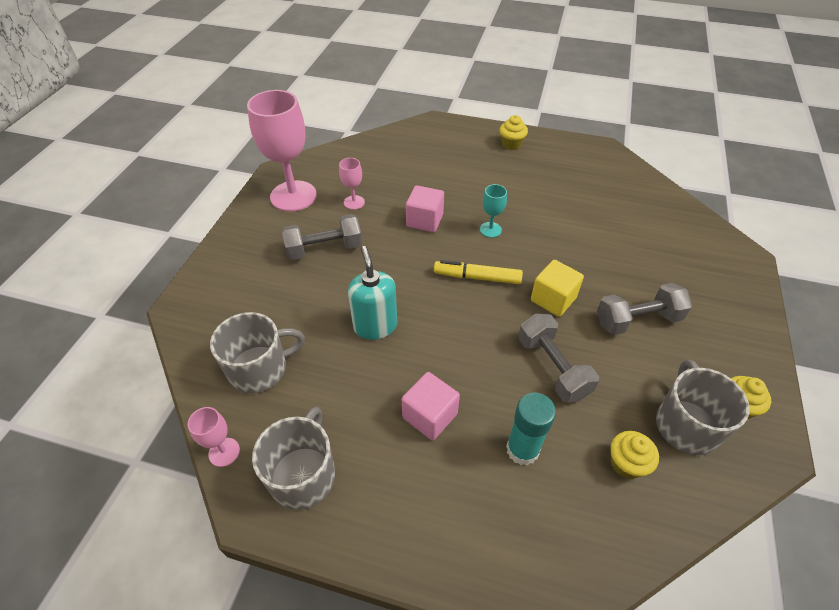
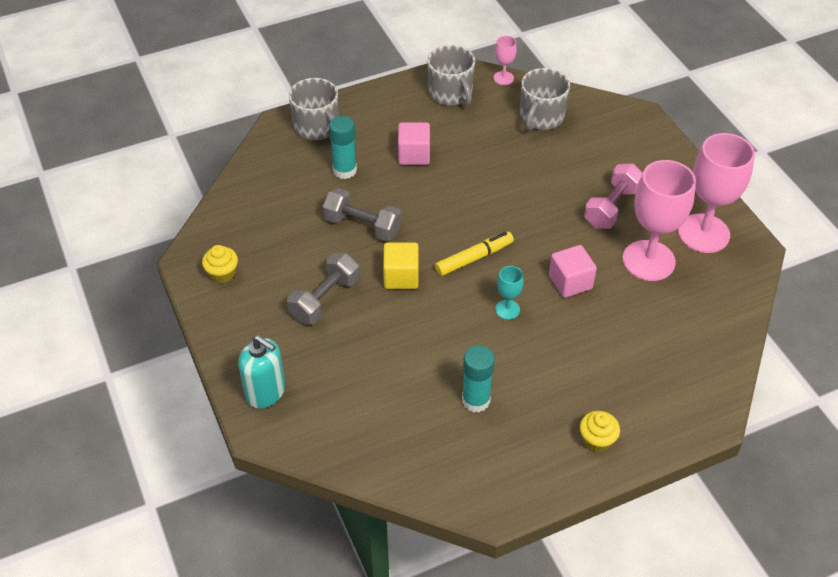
camera: 140 degrees right, 0 degrees up
(324, 249) = (612, 207): grey dumbbell -> pink dumbbell
(354, 202) = (648, 260): pink goblet -> pink goblet, size x2.21
(375, 326) = (505, 180): turquoise soap dispenser -> turquoise soap dispenser (266, 392)
(567, 195) = (476, 400): none -> turquoise glue stick
(626, 463) = (278, 198): yellow cupcake -> none
(686, 425) = (252, 242): grey mug -> grey mug (317, 127)

